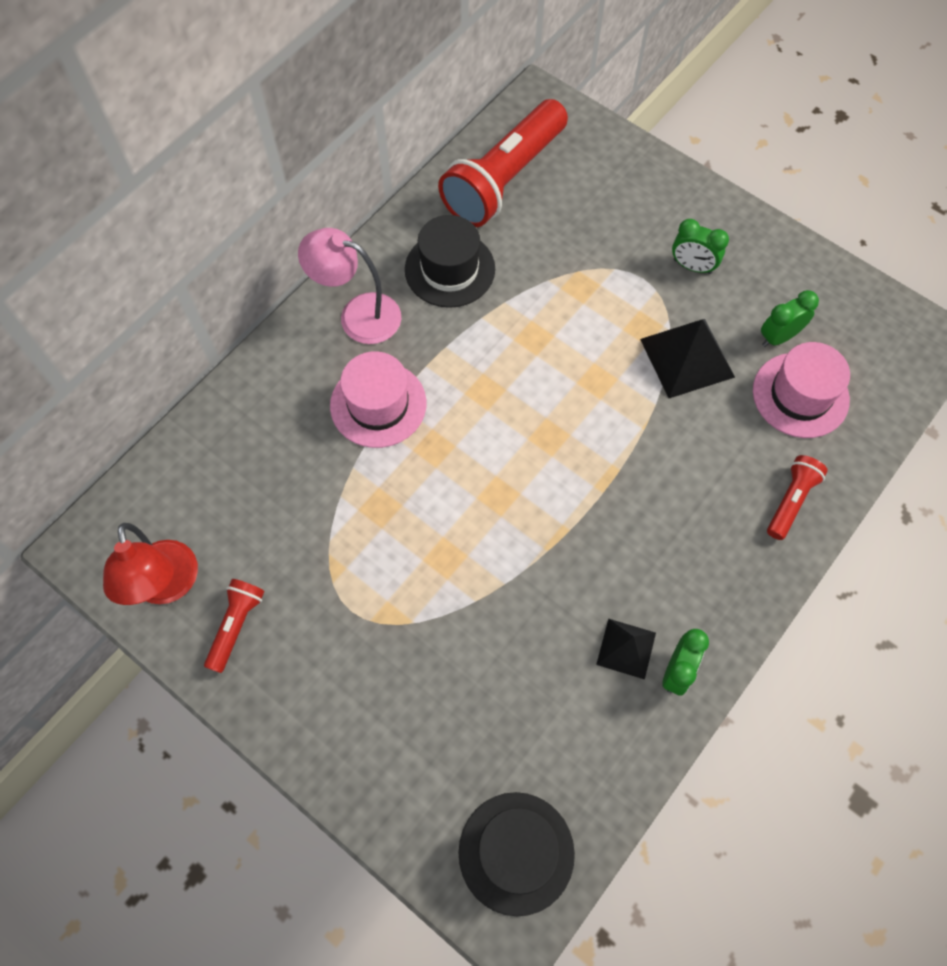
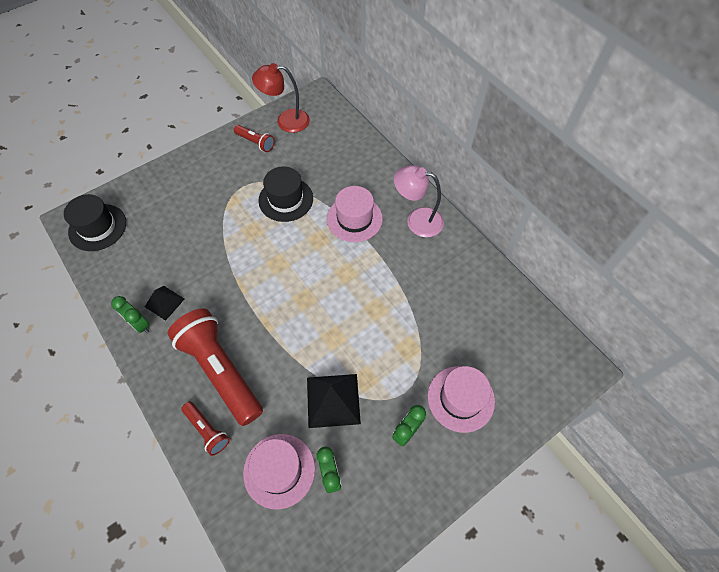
camera: 105 degrees right, 5 degrees down
(358, 315) = (417, 220): pink lamp -> pink lamp turned 105 degrees counterclockwise
(450, 269) = (439, 274): black hat -> black hat (286, 199)
(504, 179) = (508, 324): red flashlight -> red flashlight (221, 370)
(627, 217) = (460, 398): none -> pink hat

